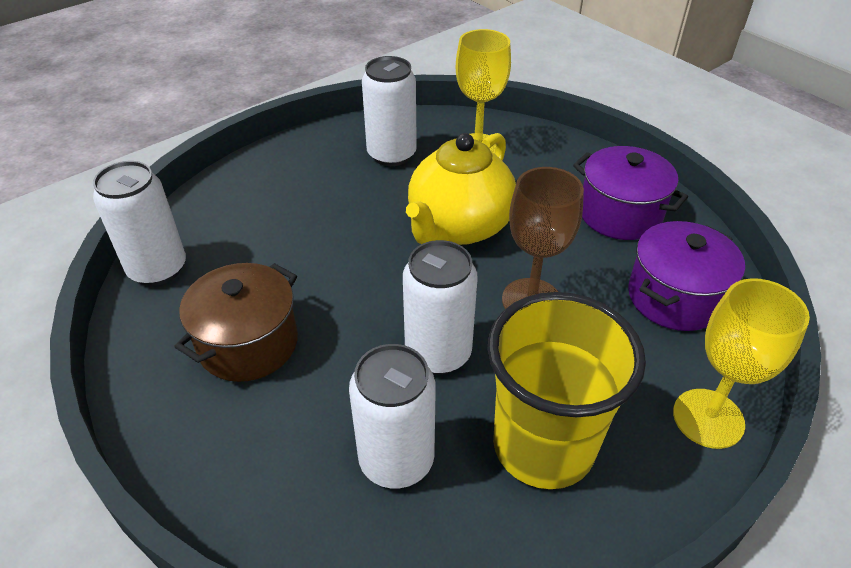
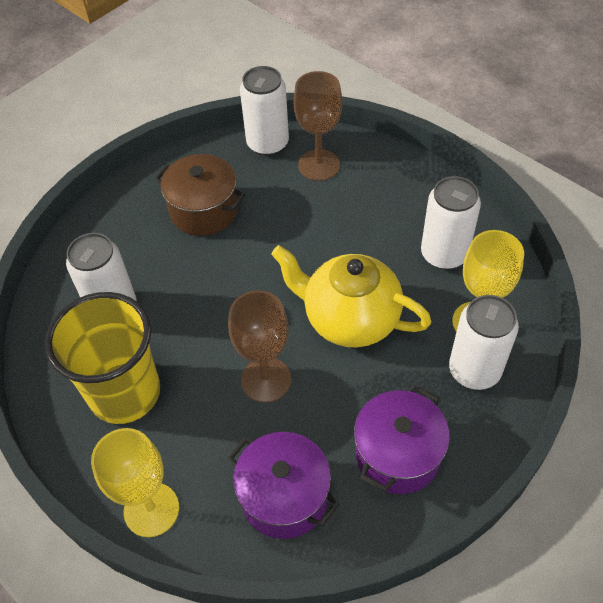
camera: 85 degrees right, 10 degrees up
(223, 226) = (319, 165): none -> brown goblet
(438, 353) = (204, 320): white can -> white can (474, 370)

